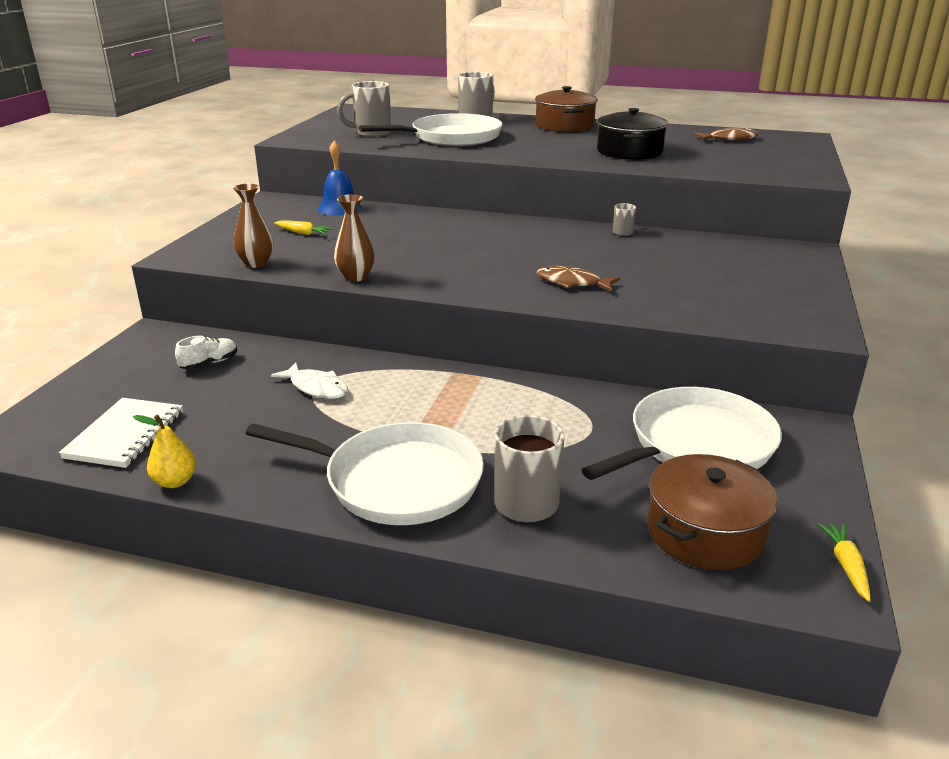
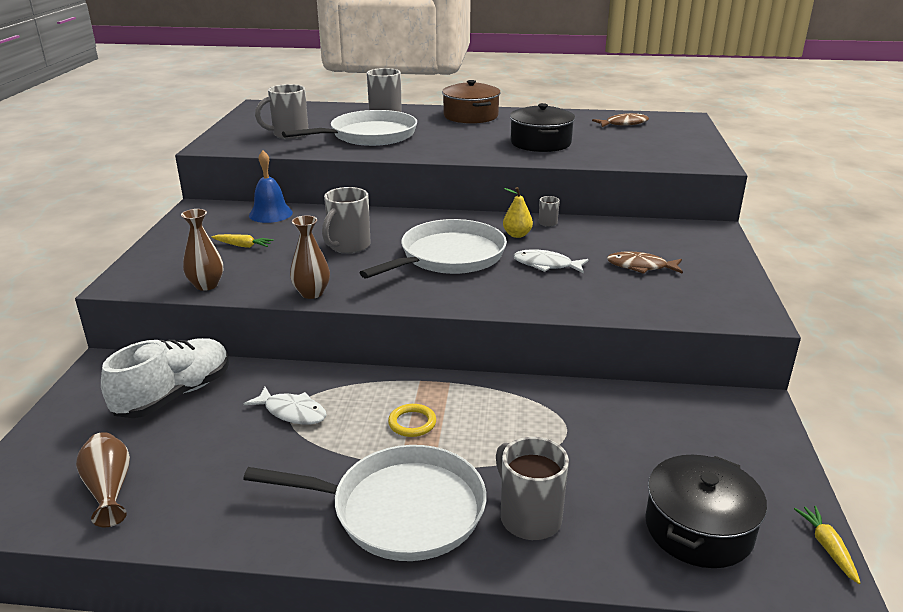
camera: 10 degrees left, 0 degrees up
(125, 435) = (109, 489): white notebook -> brown vase
(175, 481) = (177, 538): yellow pear -> yellow pear (517, 235)
(209, 363) = (174, 395): white shoe -> white shoe, size x2.09
(406, 240) = (348, 246): none -> grey mug
(432, 408) = (412, 423): none -> yellow ring
(572, 283) = (520, 283): brown fish -> brown fish (640, 267)
(606, 269) = (546, 265): none -> white fish
(696, 444) = (664, 435): white pan -> white pan (448, 256)
(705, 532) = (698, 528): brown pot -> black pot

